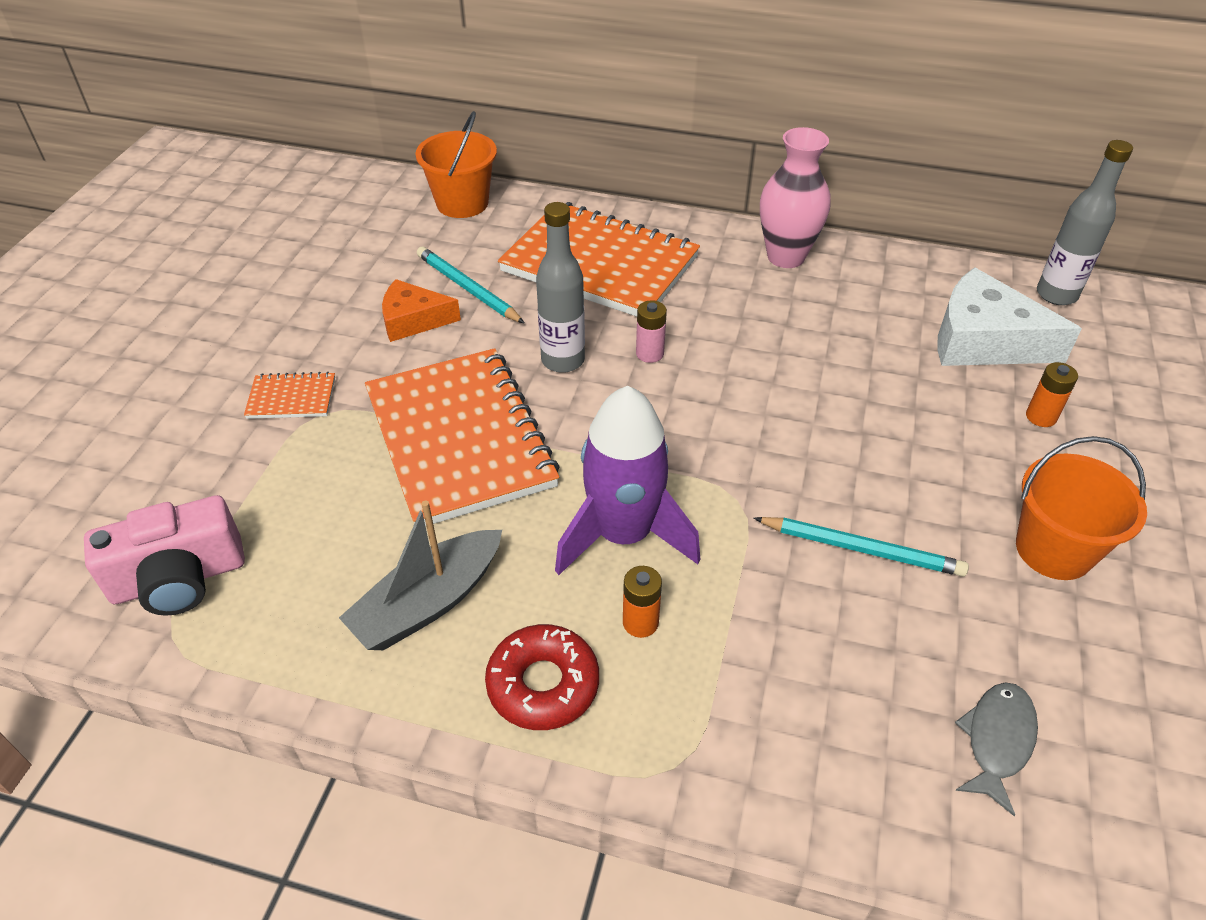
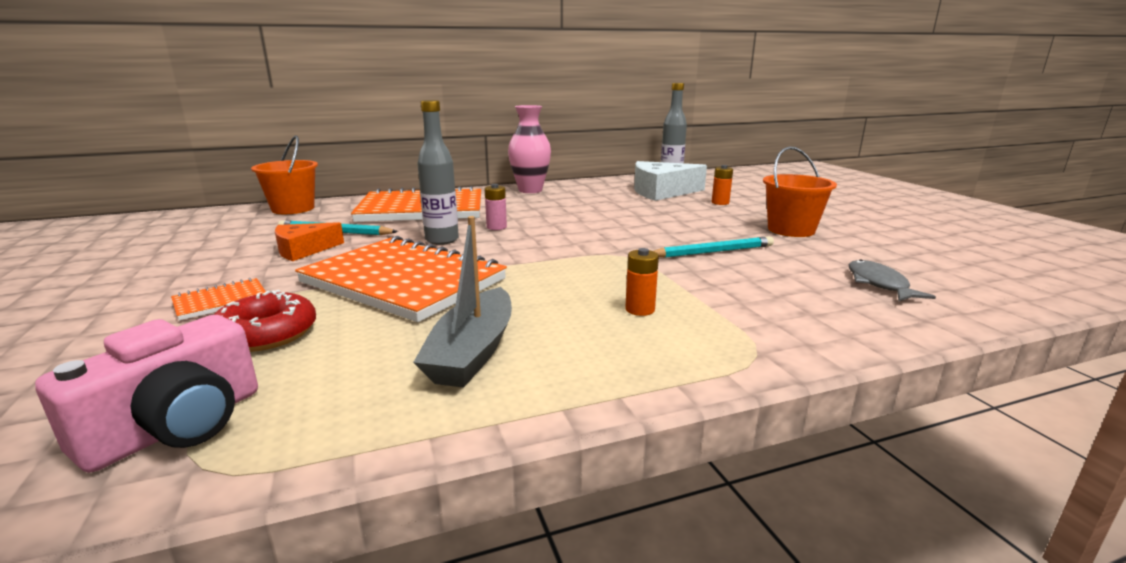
camera: 35 degrees left, 25 degrees down
(543, 684) = (617, 355): red donut -> red donut (266, 333)
(623, 535) = (576, 284): purple rocket -> none

